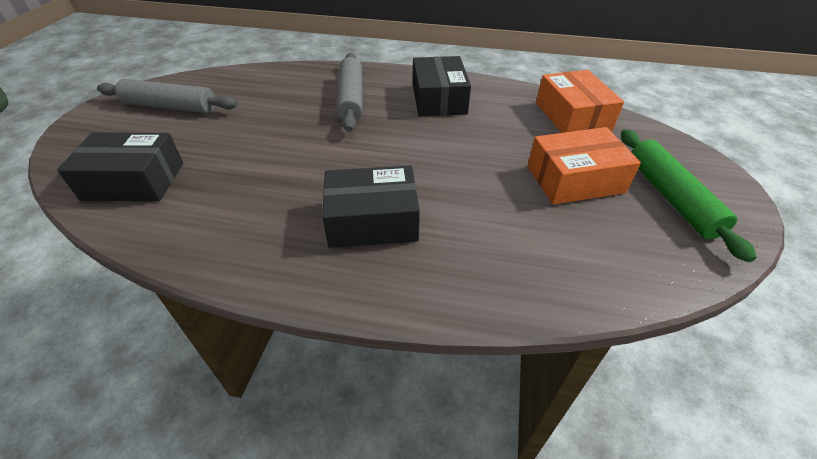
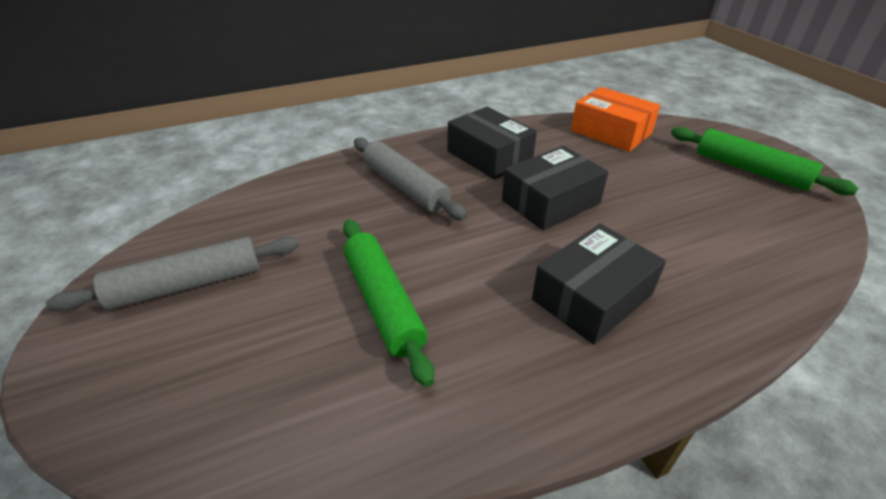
camera: 35 degrees left, 5 degrees down
(134, 181) = (272, 400): black box -> black box (550, 201)
(245, 160) = (383, 302): none -> green rolling pin
(575, 179) = (681, 183): orange box -> none

